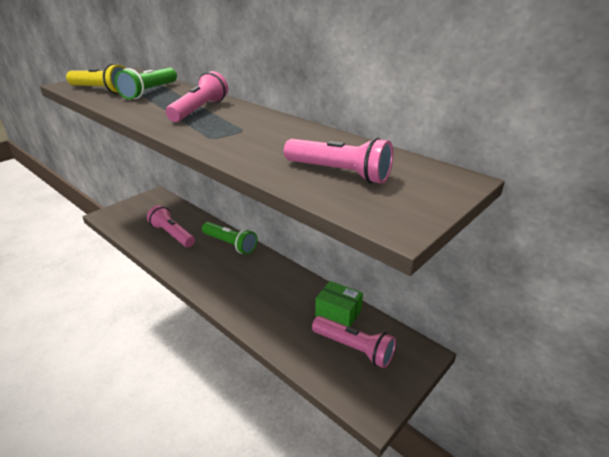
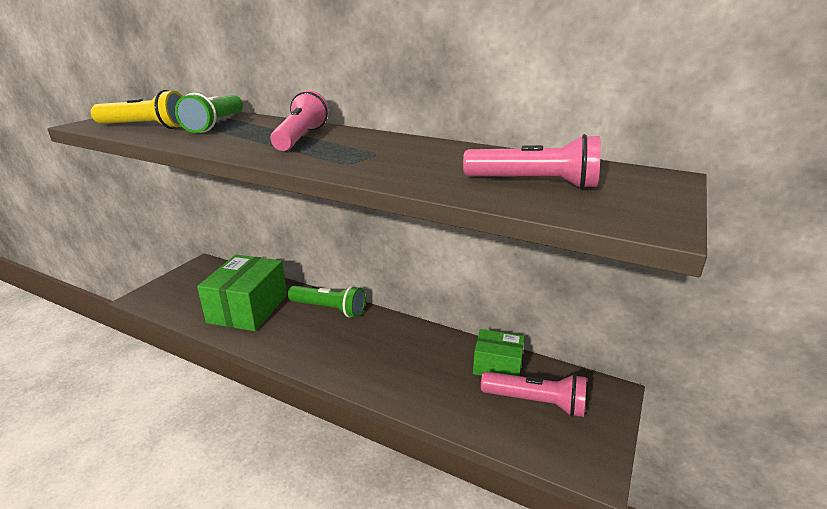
camera: 15 degrees left, 5 degrees down
(172, 234) = (248, 308): pink flashlight -> green box

